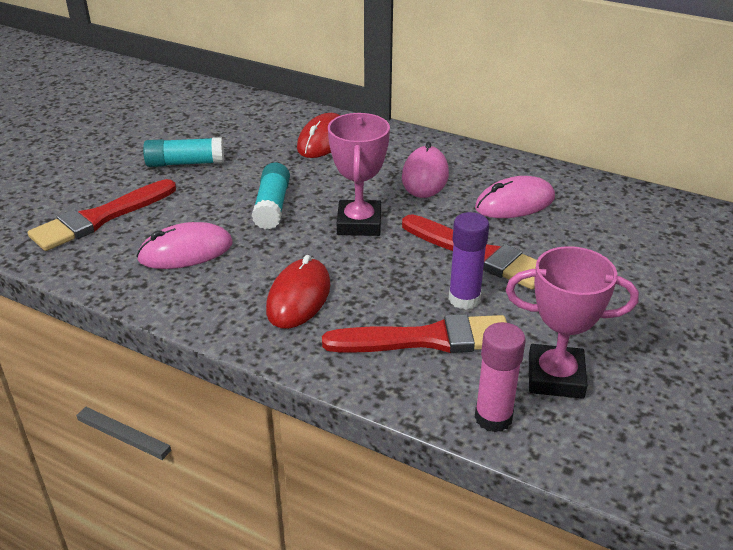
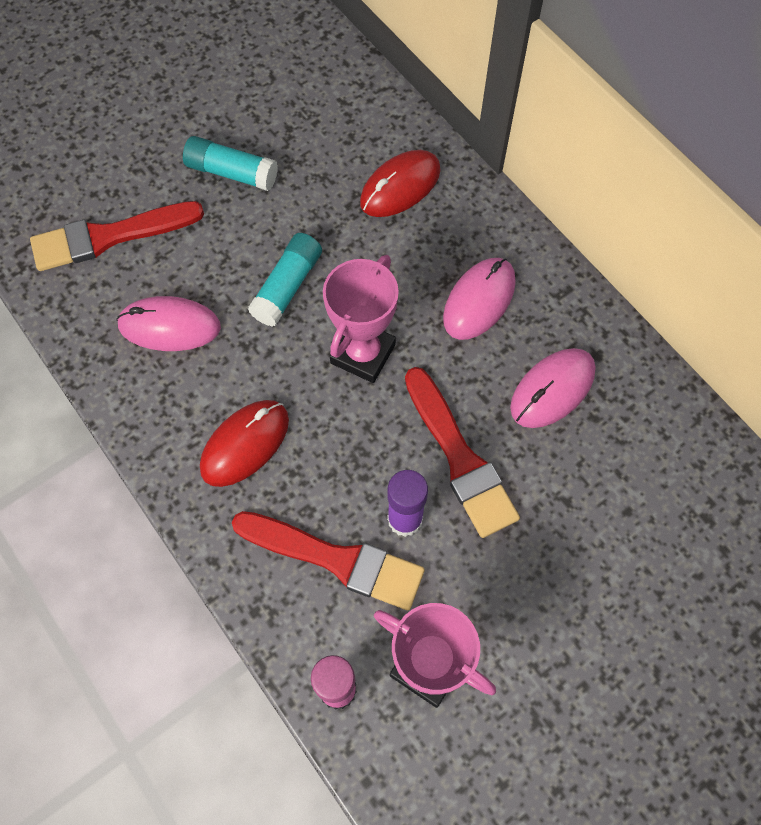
camera: 25 degrees right, 30 degrees up
(515, 203) = (552, 389): pink mouse -> pink mouse turned 45 degrees counterclockwise

